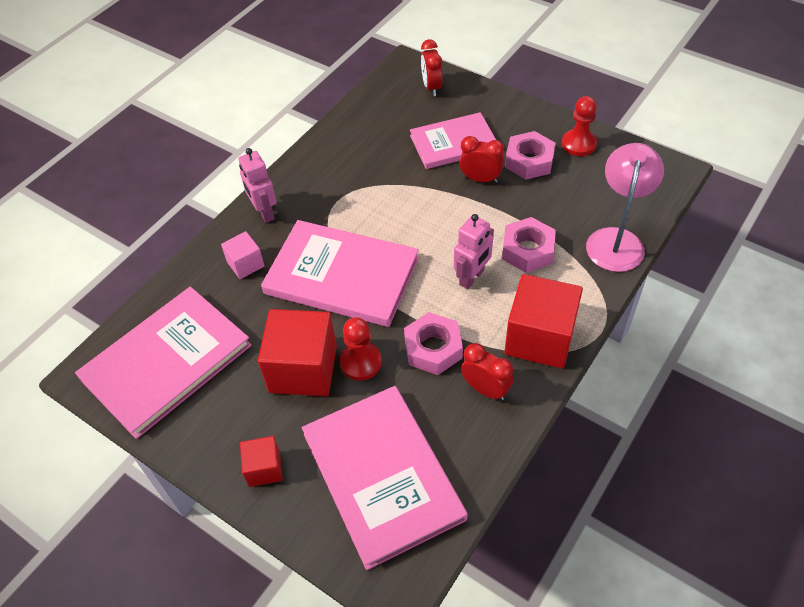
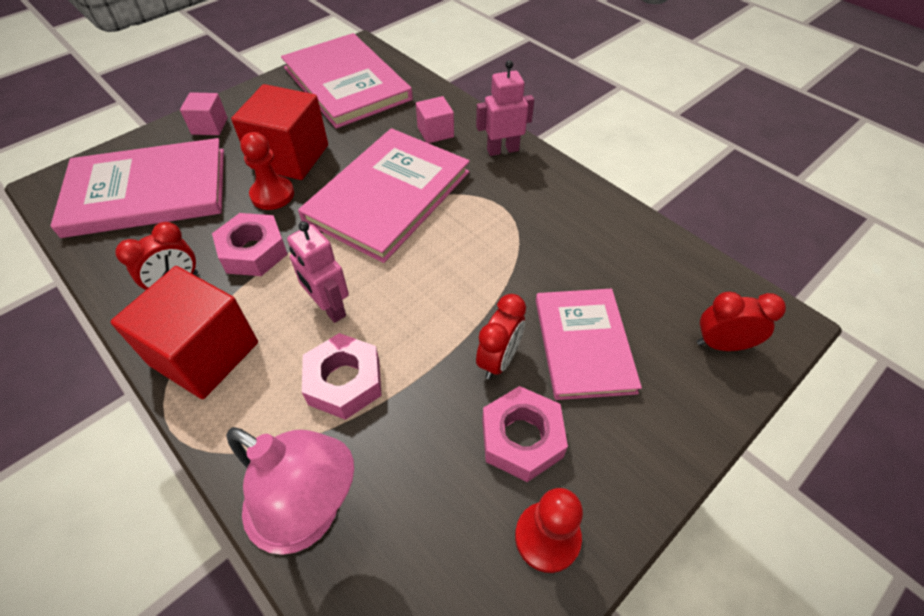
camera: 100 degrees right, 0 degrees up
(264, 468) = (209, 126): red cube -> pink cube

